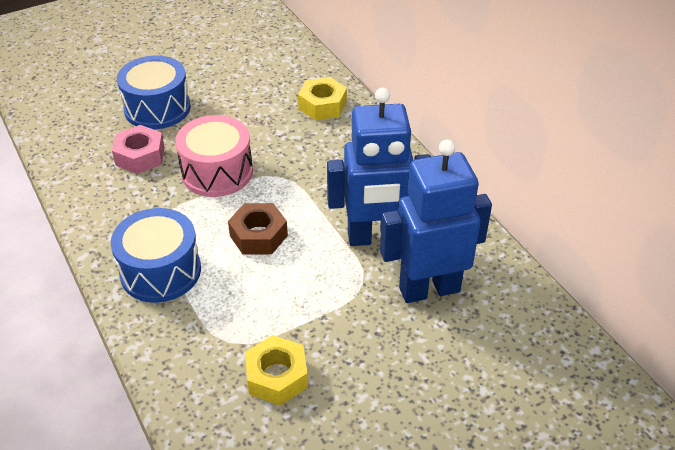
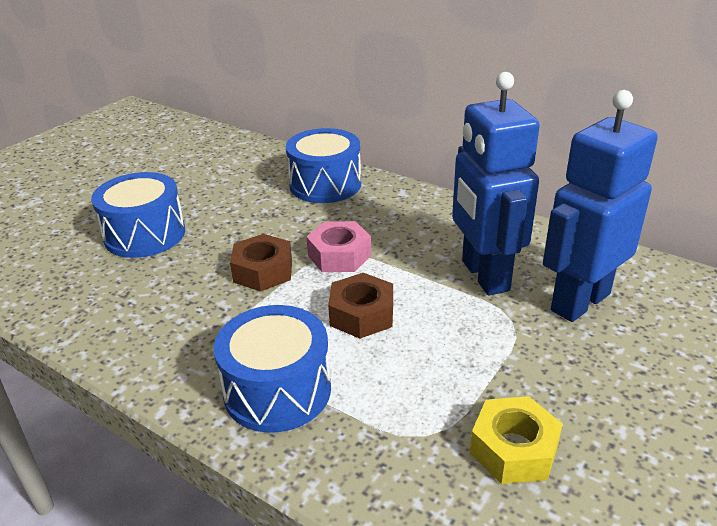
camera: 25 degrees left, 10 degrees down
(140, 156) = (158, 283): pink nut -> pink nut (339, 255)
(217, 172) = (263, 271): pink drum -> brown nut
(322, 105) = (325, 184): yellow nut -> blue drum
(375, 238) = (484, 276): blue robot -> blue robot turned 105 degrees clockwise

